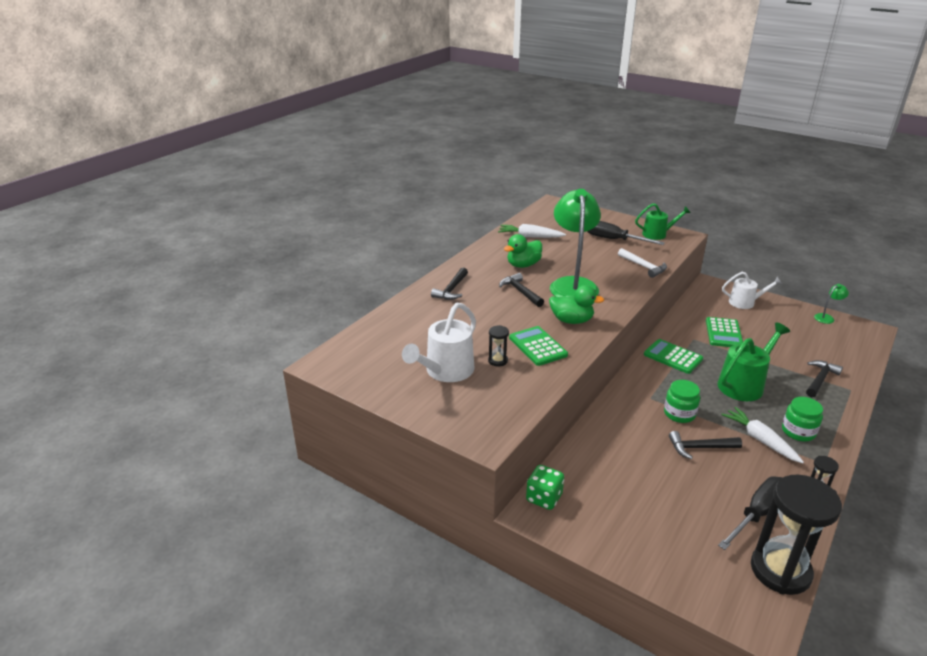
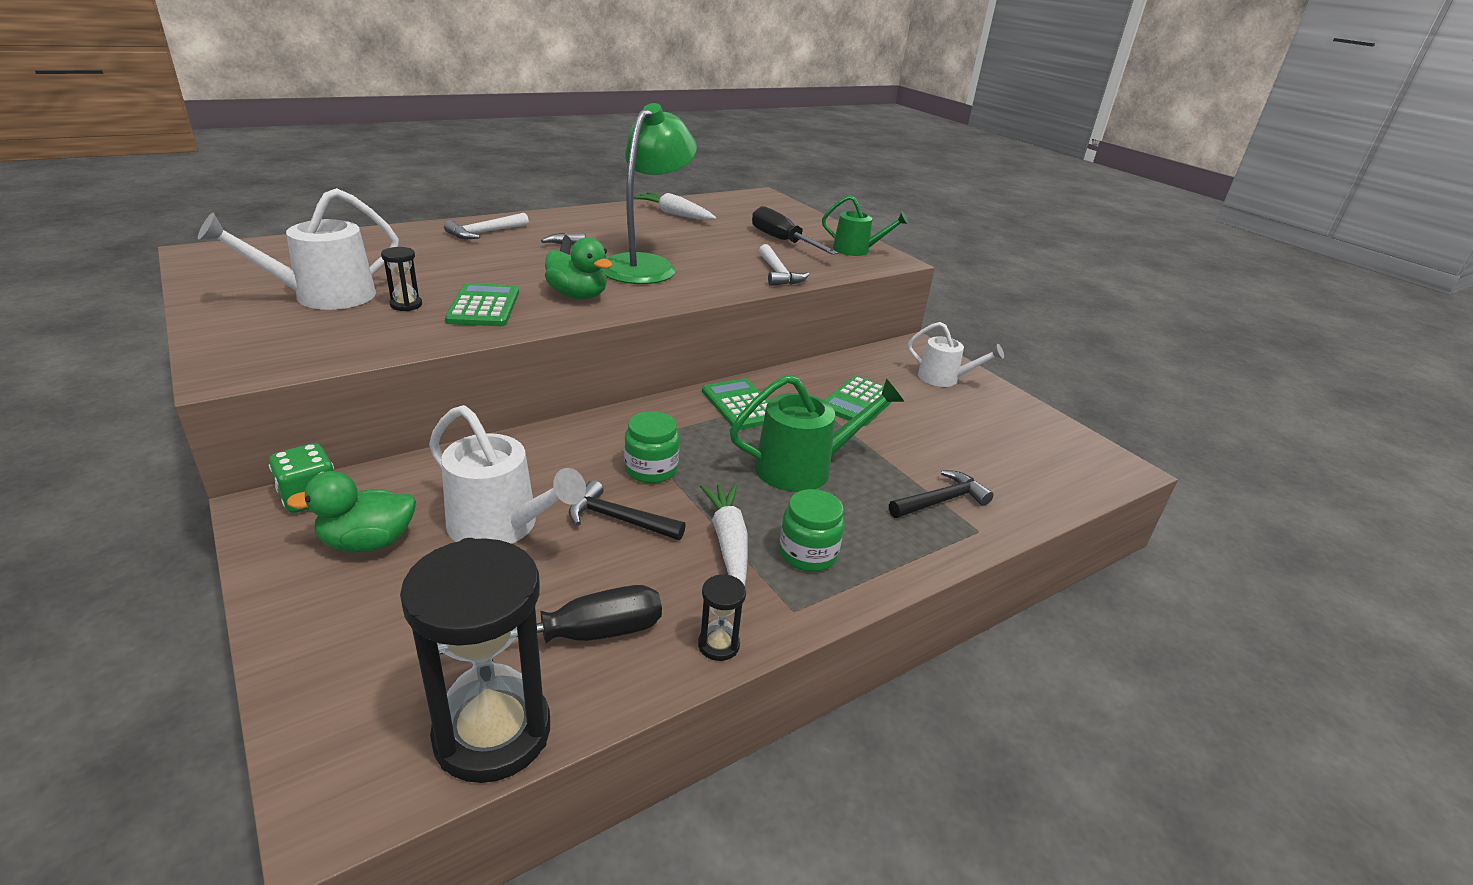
camera: 20 degrees right, 0 degrees up
(451, 290) = (485, 233): black hammer -> white hammer
(523, 265) = (616, 234): green duck -> green duck (368, 542)
(654, 474) = (501, 526): none -> white watering can
(827, 317) = (1059, 431): green lamp -> none

